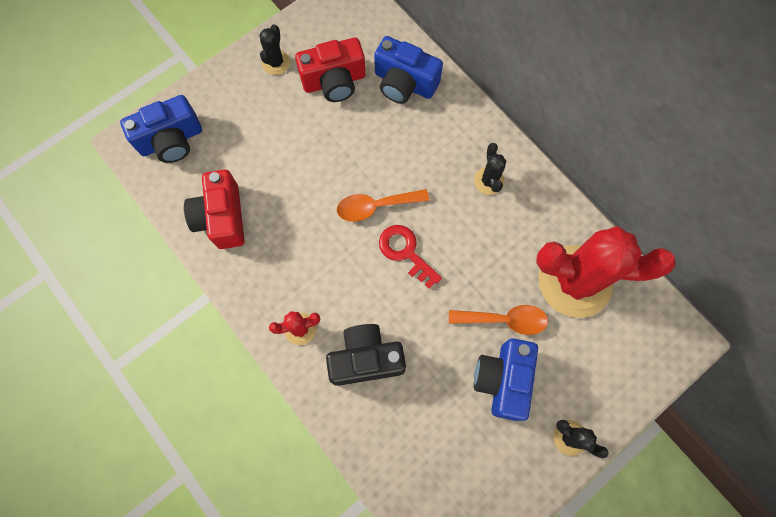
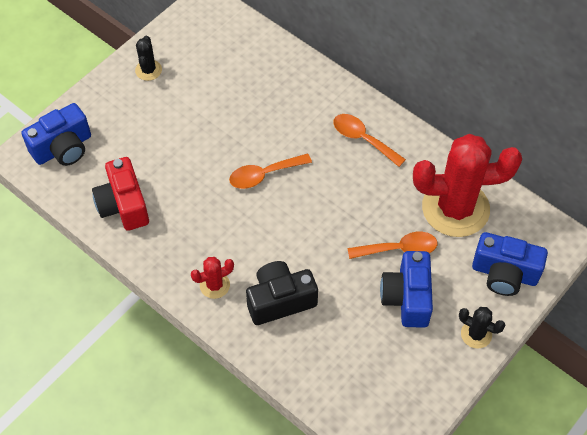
camera: 10 degrees left, 15 degrees down
(334, 81) = (206, 78): red camera -> none
(404, 83) = (270, 71): blue camera -> blue camera (504, 273)
(405, 252) = (299, 208): red key -> none
(489, 181) = (363, 139): black cactus -> orange spoon

